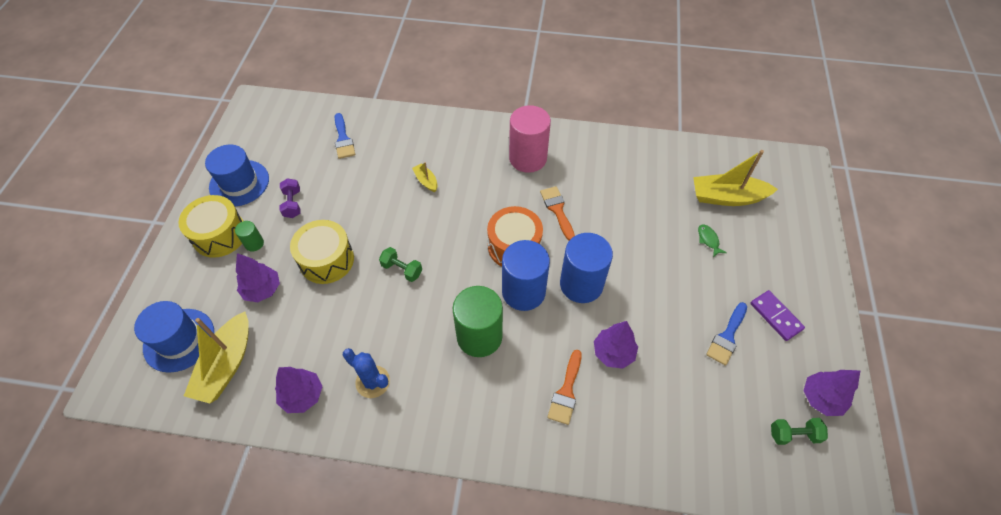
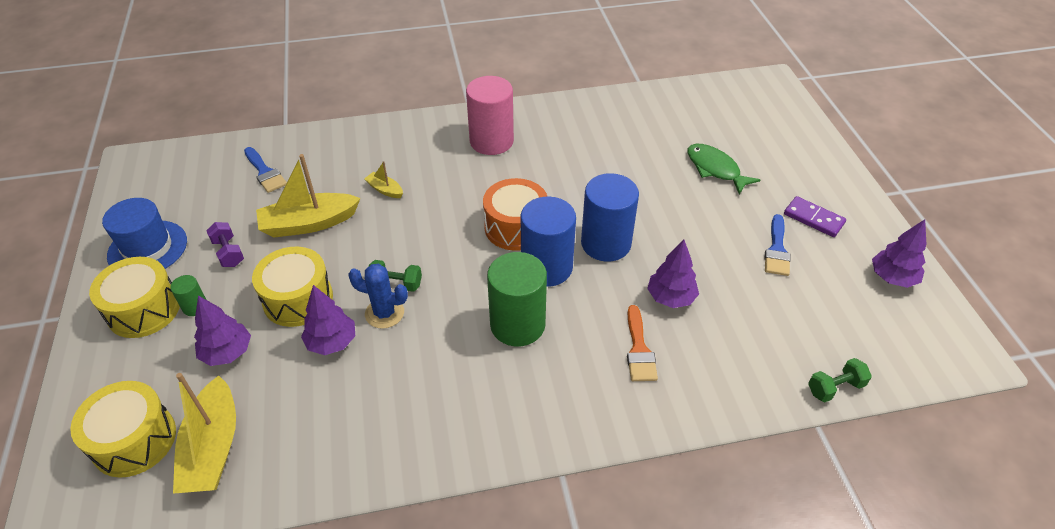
camera: 20 degrees left, 10 degrees down
(179, 340) = (134, 440): blue hat -> yellow drum
(302, 395) = (329, 450): purple tree -> purple tree (332, 342)
(372, 382) = (412, 408): blue cactus -> blue cactus (384, 313)
(557, 210) = (547, 181): orange brush -> none
(708, 240) = (715, 169): green fish -> green fish, size x1.88
(727, 197) = (714, 127): yellow boat -> yellow boat (309, 223)
(793, 434) = (884, 317): green dumbbell -> green dumbbell (835, 388)

